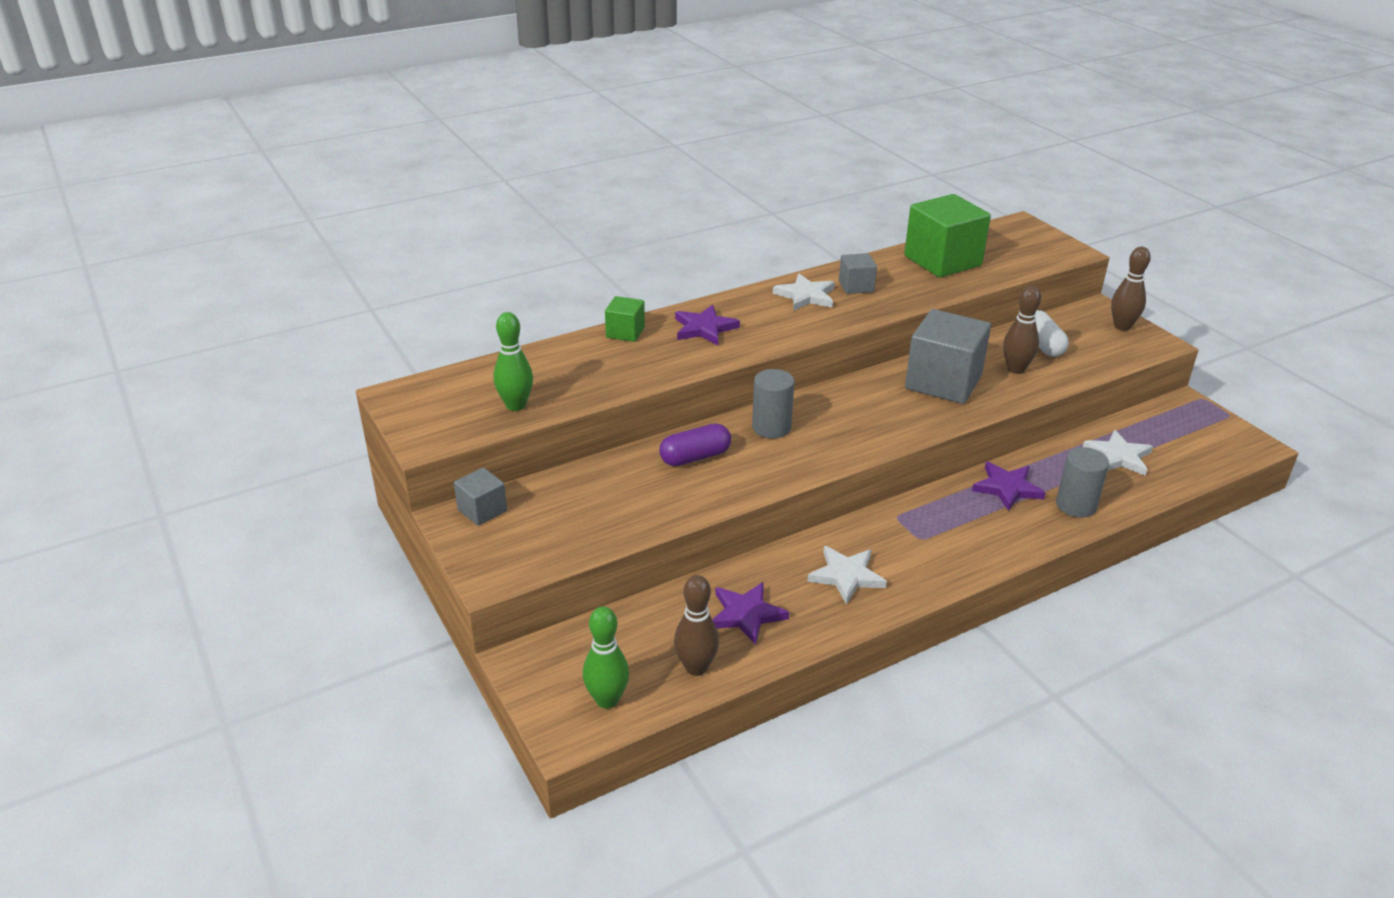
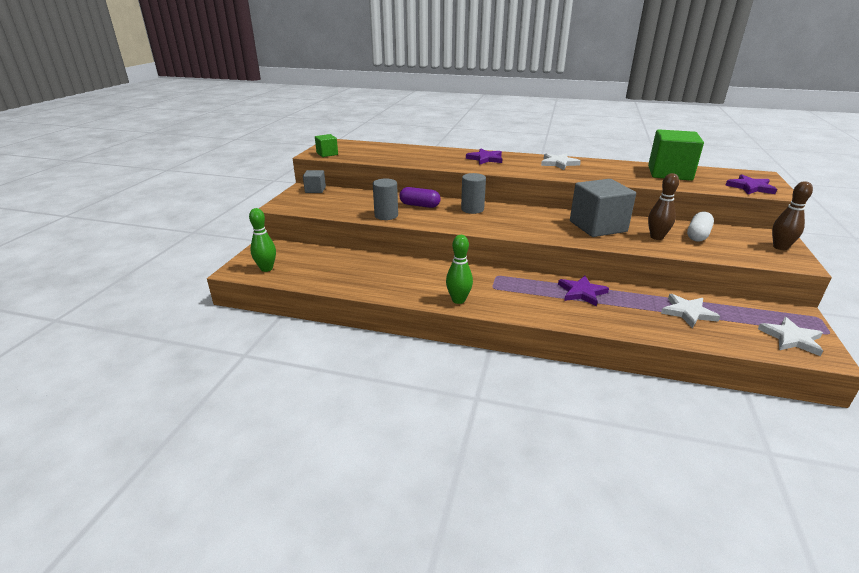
camera: 45 degrees right, 5 degrees down
(516, 405) = (362, 155): green bowling pin -> green bowling pin (458, 300)
(625, 332) = (449, 151): green cube -> green cube (327, 154)
(696, 667) = (312, 277): brown bowling pin -> none
(746, 614) = (363, 272): purple star -> purple star (750, 187)
(846, 576) = (430, 282): white star -> white star (791, 338)
(856, 286) = (594, 167): grey cube -> none
(1076, 505) = (613, 317): grey cylinder -> grey cylinder (386, 215)

